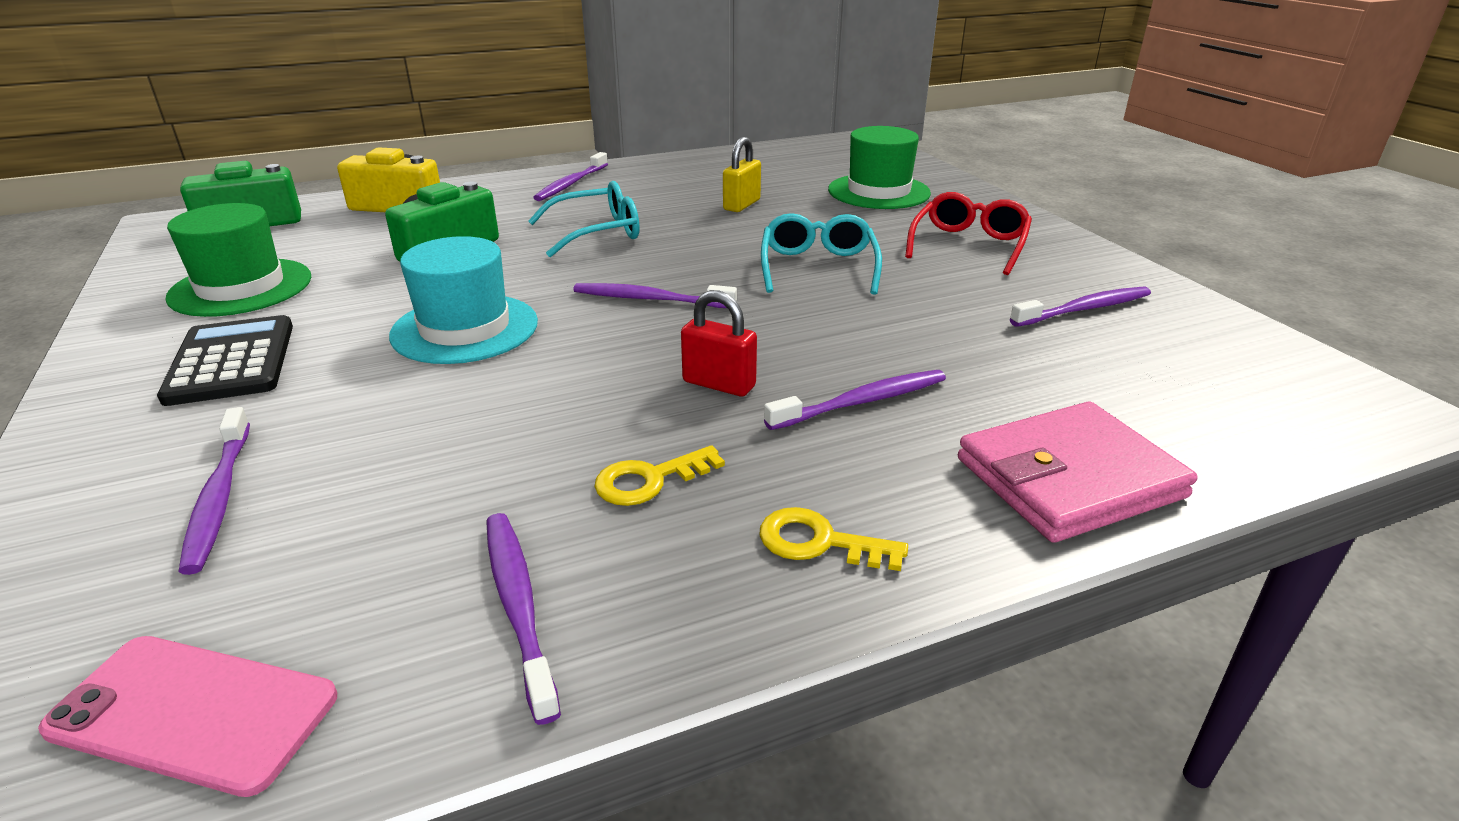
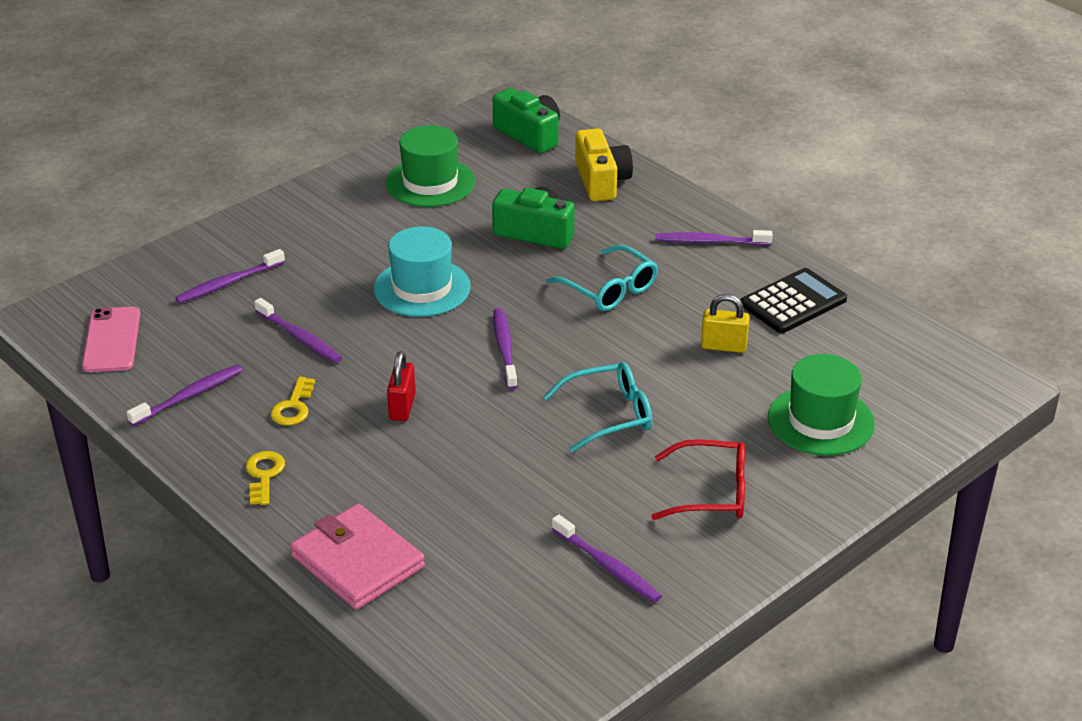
camera: 70 degrees right, 5 degrees up
(232, 361) = (343, 225): black calculator -> black calculator (793, 302)
(649, 480) = (293, 407): yellow key -> yellow key turned 120 degrees counterclockwise
(861, 402) = (407, 469): purple toothbrush -> purple toothbrush (300, 337)

